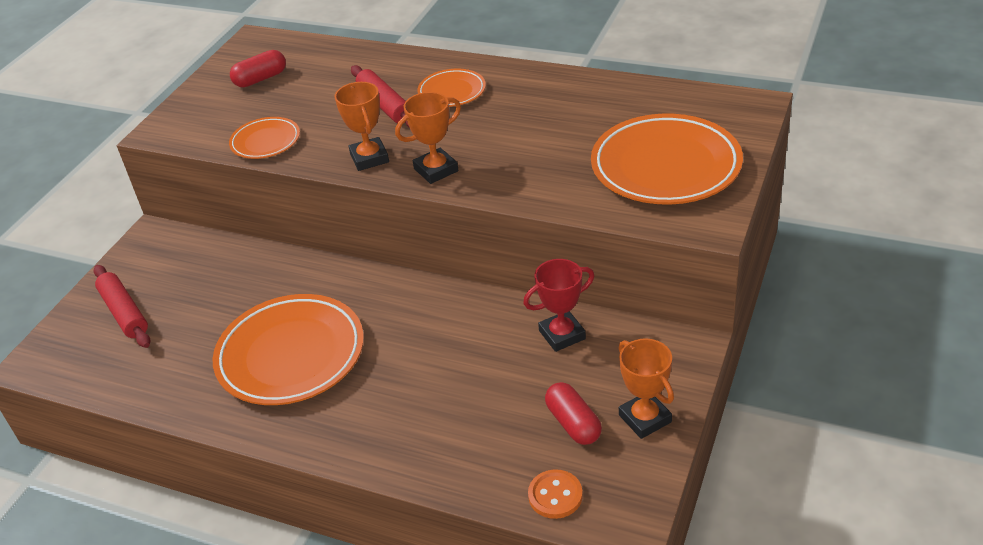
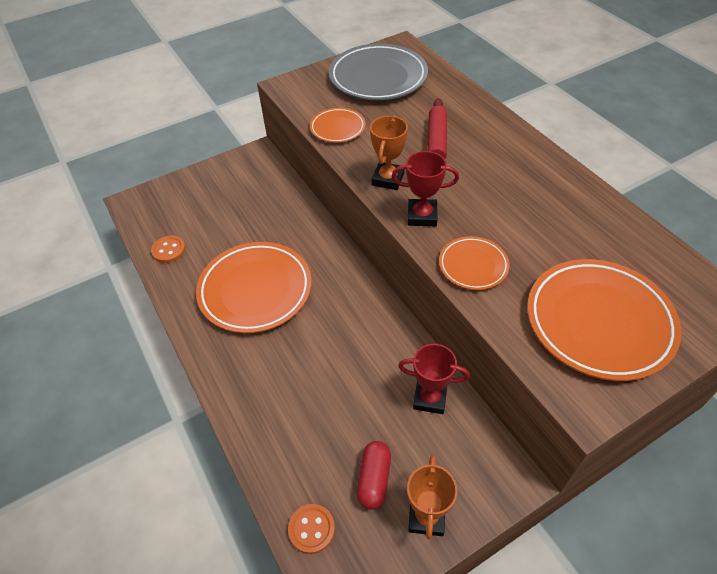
camera: 35 degrees right, 10 degrees up
(125, 312) = (200, 198): red rolling pin -> none
(140, 379) = (169, 250): none -> orange button
(260, 79) = (378, 77): red capsule -> grey plate
(436, 170) = (422, 216): orange trophy -> red trophy
(452, 92) = (492, 155): orange plate -> orange plate (473, 265)

